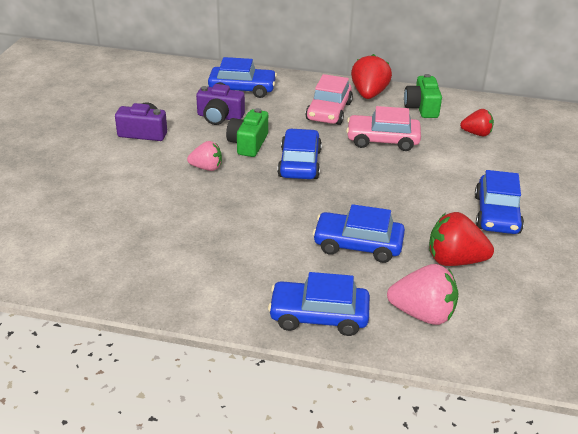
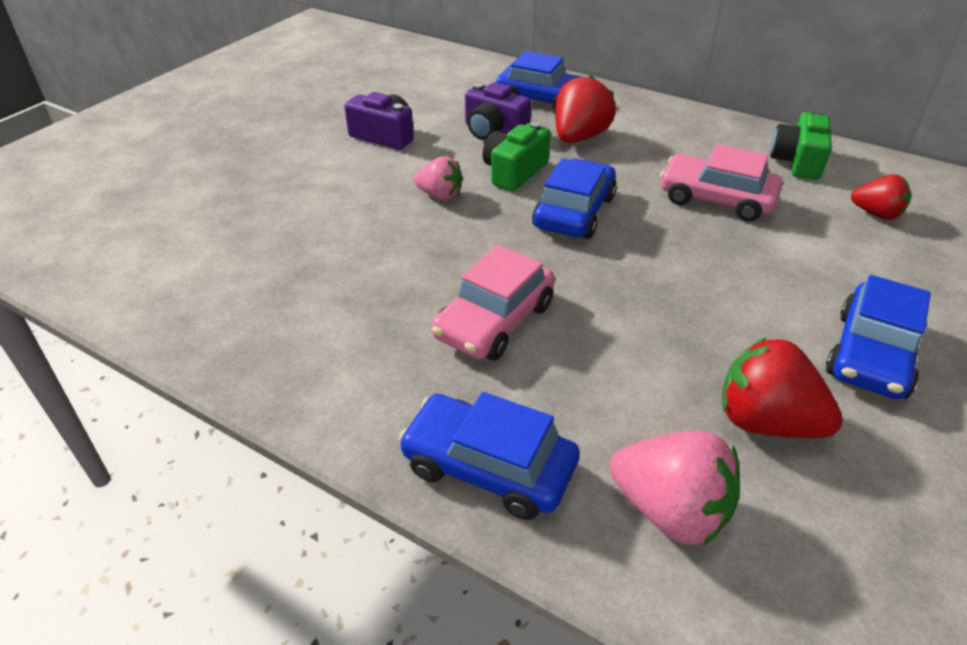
camera: 20 degrees right, 5 degrees up
(329, 111) = (651, 146): pink car -> pink car (494, 321)
(358, 245) = (607, 357): blue car -> none
(369, 94) = (721, 131): red strawberry -> red strawberry (579, 137)

